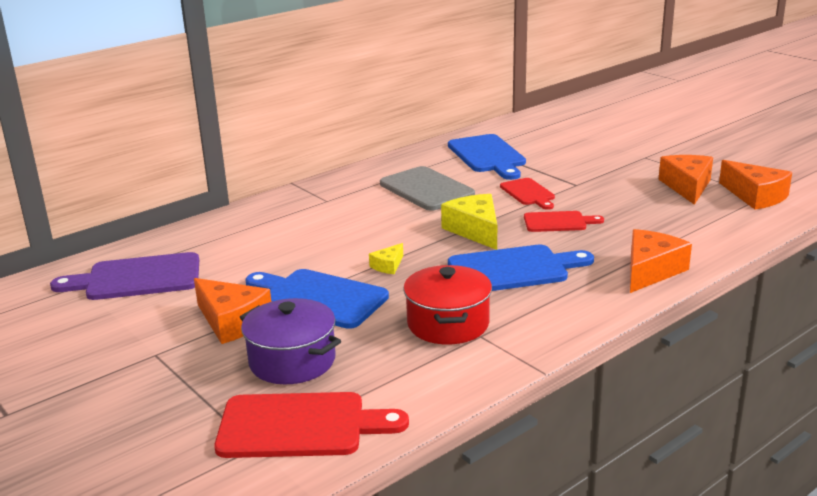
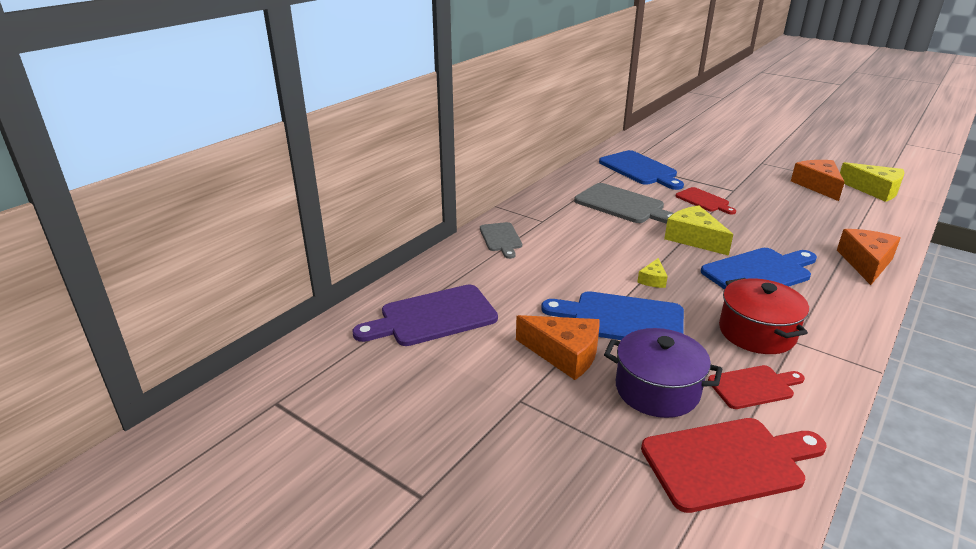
camera: 15 degrees left, 5 degrees up
(267, 214) = (501, 238): none -> grey cutting board
(558, 222) = (752, 225): red cutting board -> red cutting board (753, 386)
(755, 196) = (874, 190): orange cheese -> yellow cheese

